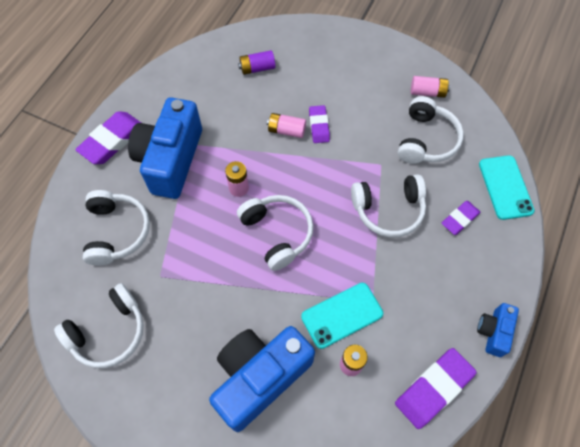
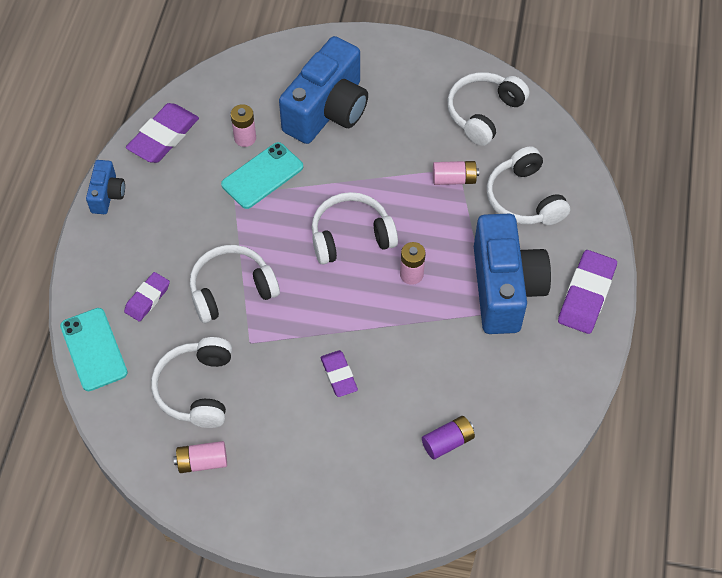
camera: 165 degrees right, 5 degrees down
(277, 233) = (351, 236): white headphones -> white headphones turned 120 degrees clockwise
(286, 130) = (378, 359): pink battery -> pink battery (454, 179)

